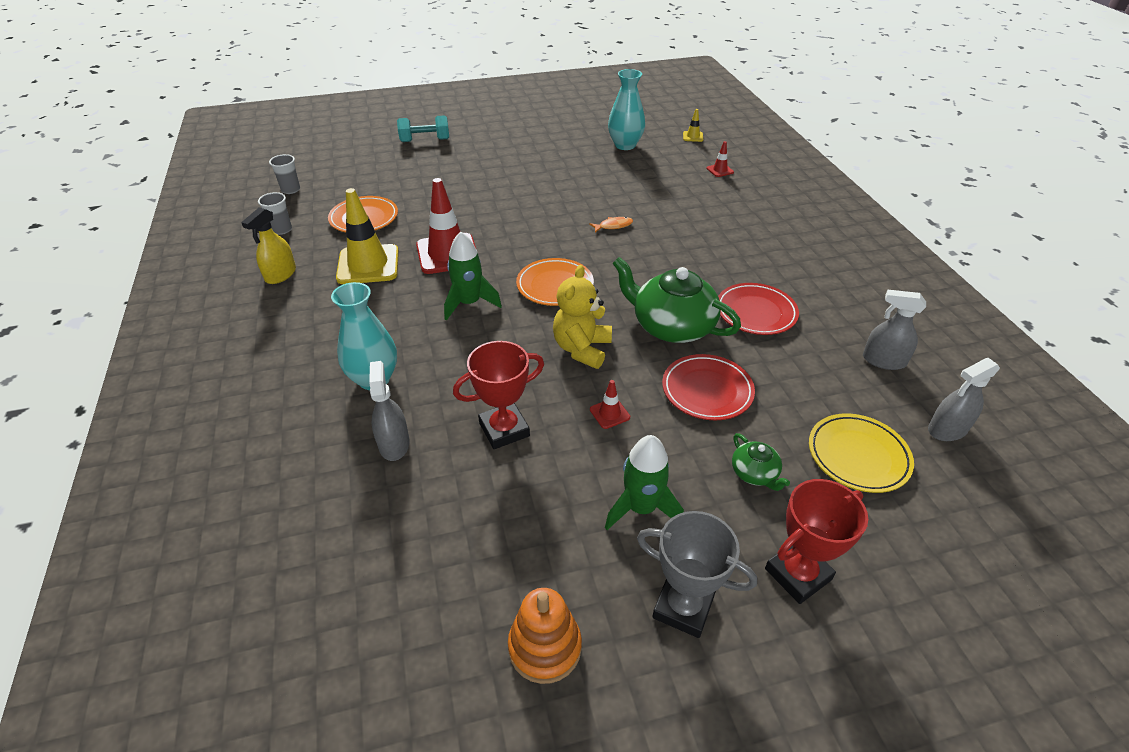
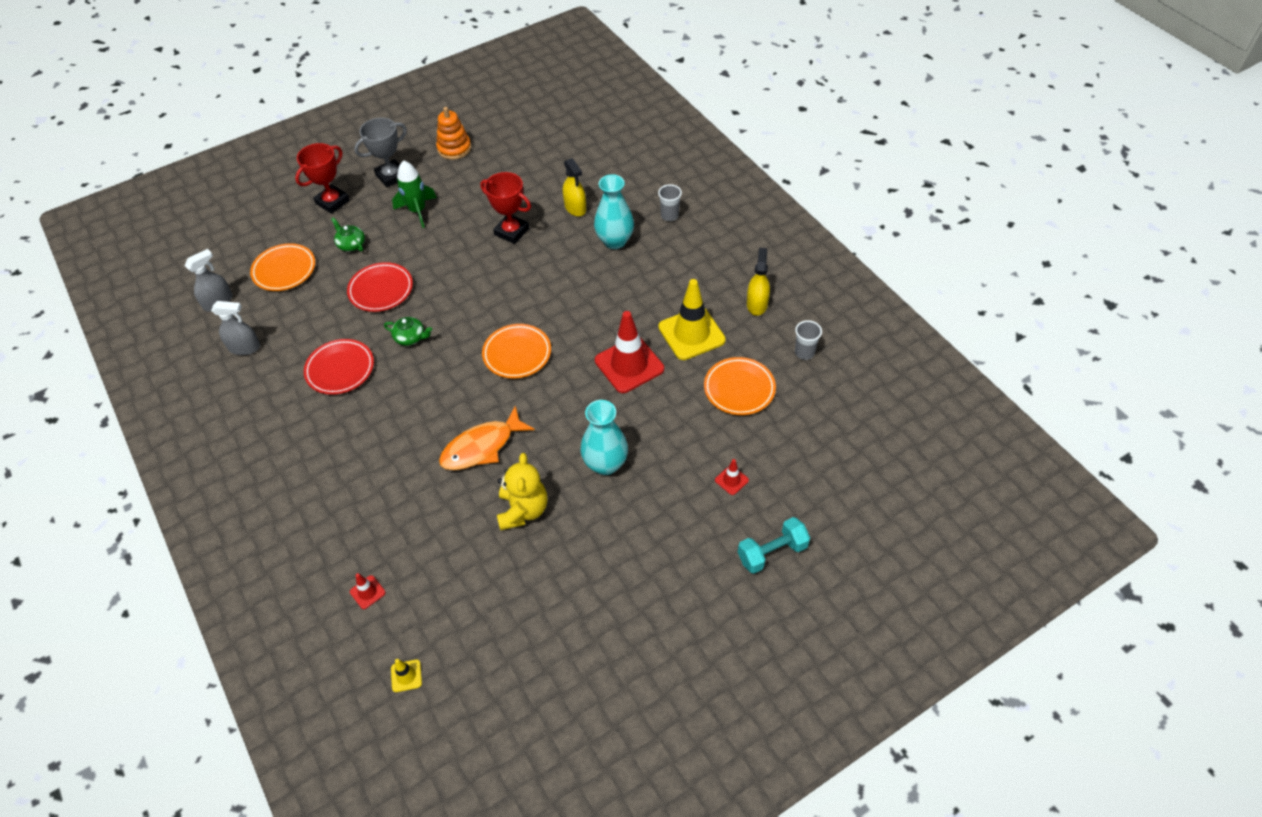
camera: 165 degrees right, 10 degrees up
(291, 190) = (850, 410): grey cup -> grey cup (669, 215)
(394, 444) = (575, 208): grey spray bottle -> yellow spray bottle
(469, 303) = (581, 317): green rocket -> none
(504, 429) = (511, 232): red trophy -> red trophy turned 75 degrees clockwise
(582, 349) = (477, 300): yellow teddy bear -> yellow teddy bear (523, 510)
(609, 413) = (446, 258): red traffic cone -> red traffic cone (731, 480)
(613, 226) = (482, 447): orange fish -> orange fish, size x2.11
(625, 145) = (500, 620): turquoise vase -> turquoise vase (605, 464)
(671, 326) = (410, 337): green teapot -> green teapot, size x0.47
(683, 607) = (391, 176): grey trophy -> grey trophy turned 45 degrees counterclockwise
(858, 456) = (284, 270): yellow plate -> orange plate

